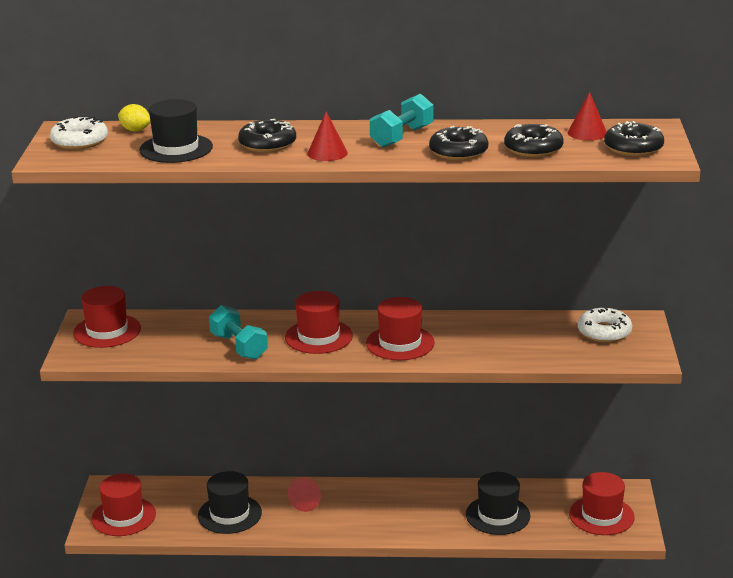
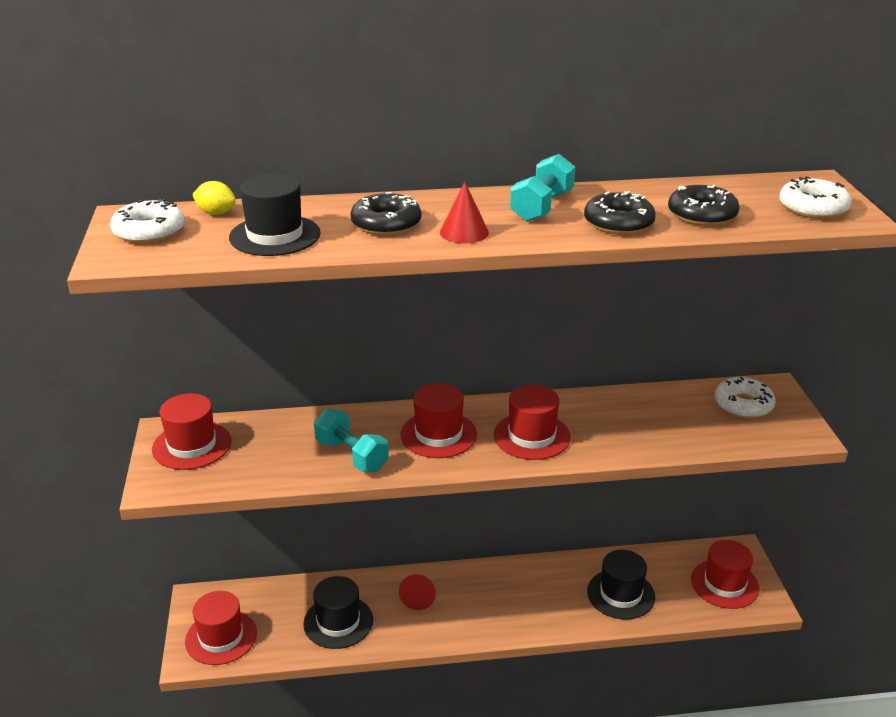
camera: 10 degrees left, 5 degrees up
(587, 133) = (748, 191): red cone -> none
(633, 148) = (813, 208): black donut -> white donut

